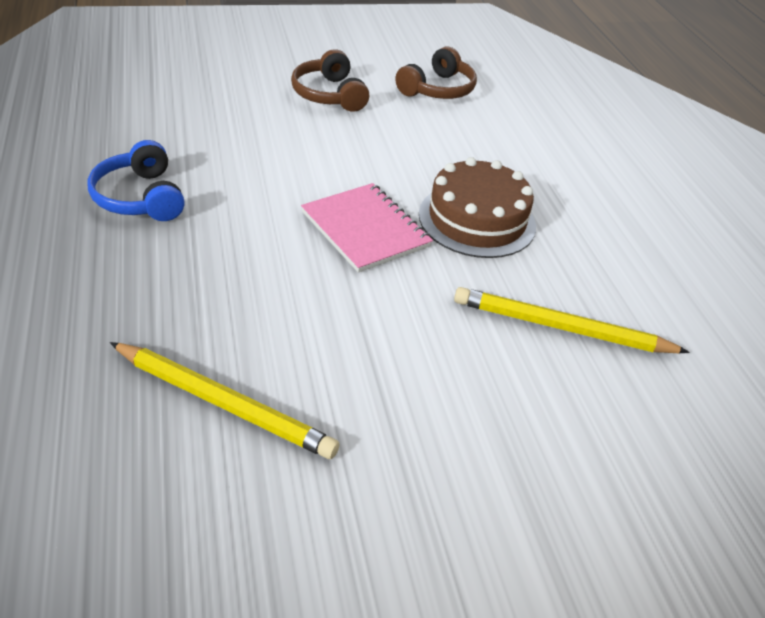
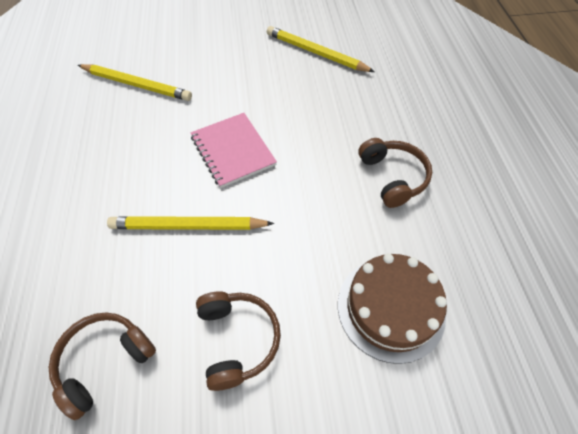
camera: 170 degrees left, 15 degrees up
(139, 198) = (393, 177): blue headphones -> brown headphones
(399, 160) = (188, 226): none -> yellow pencil
(477, 220) = (149, 160): brown cake -> brown cake (391, 308)

